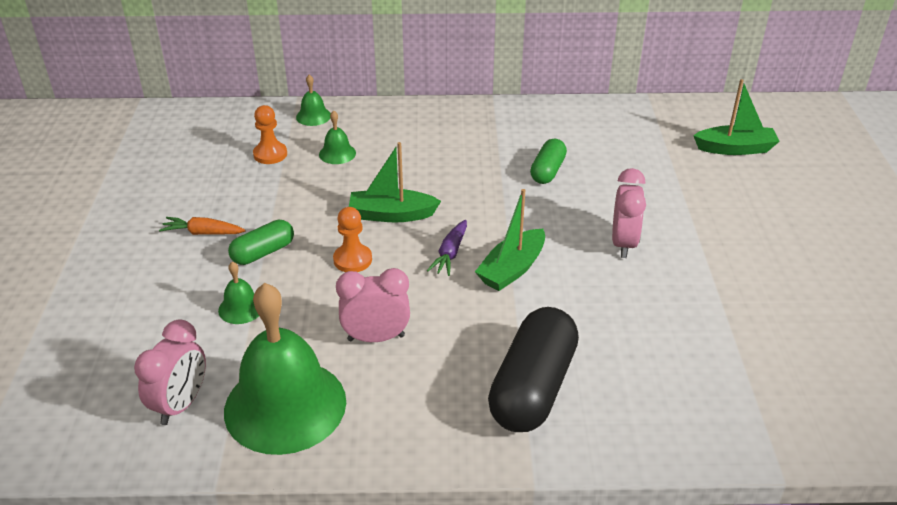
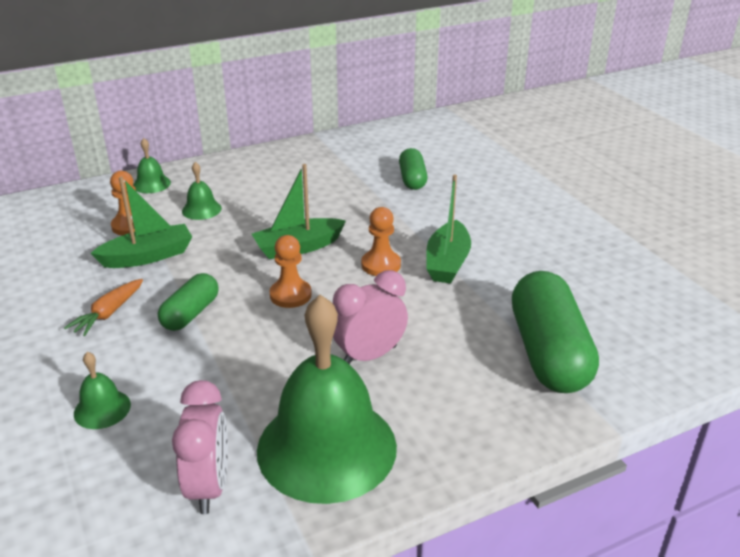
camera: 25 degrees left, 5 degrees down
(203, 233) = (108, 313): orange carrot -> orange carrot turned 45 degrees counterclockwise
(241, 308) = (206, 371): green bell -> green bell (102, 409)
(450, 253) = (381, 265): purple carrot -> orange pawn
(532, 388) = (548, 353): black capsule -> green capsule
(623, 244) = (523, 218): pink clock -> none
(735, 149) = (548, 130): green boat -> green boat (148, 256)

